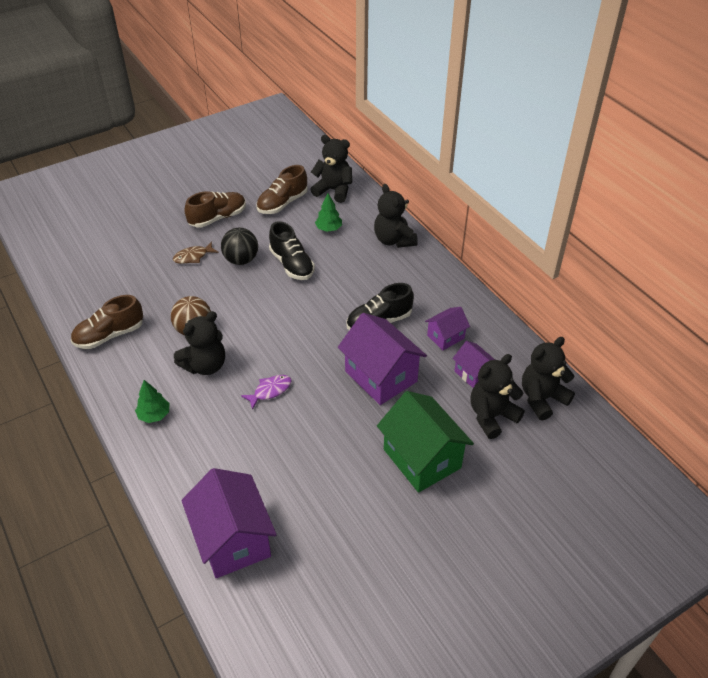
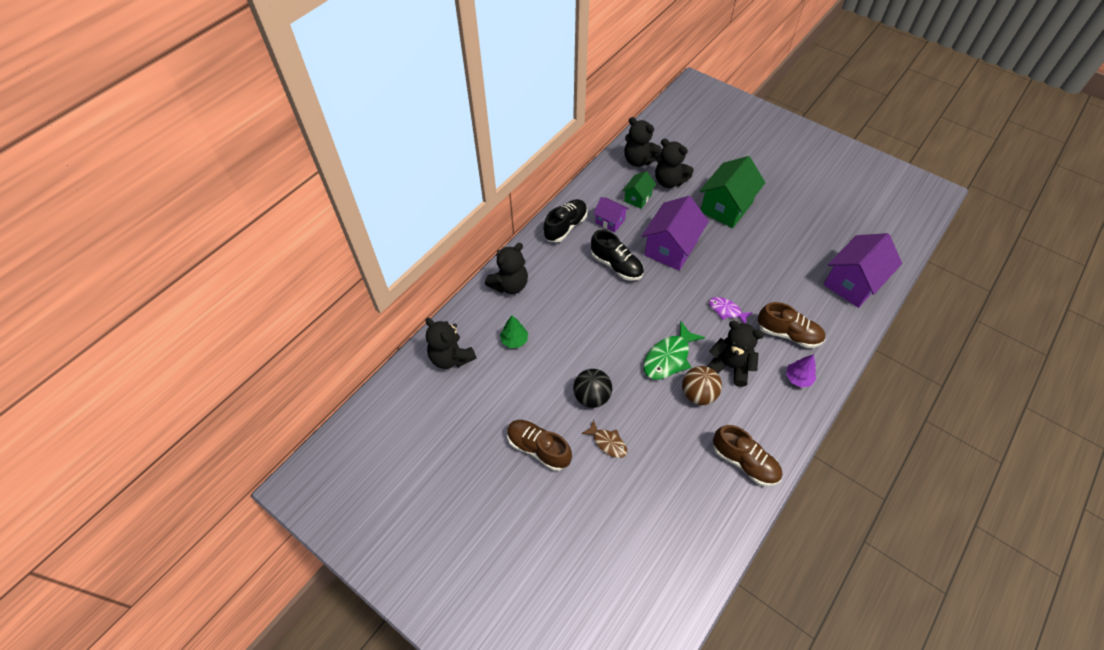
camera: 110 degrees left, 10 degrees up
(154, 415) = (798, 378): green tree -> purple tree
(245, 323) = (669, 357): none -> green fish
(282, 203) = (490, 396): brown shoe -> brown shoe (788, 334)
(292, 264) = (578, 351): black shoe -> black shoe (565, 227)
(334, 190) = (451, 357): black teddy bear -> black teddy bear turned 45 degrees counterclockwise
(473, 374) = (637, 198): purple house -> green house

